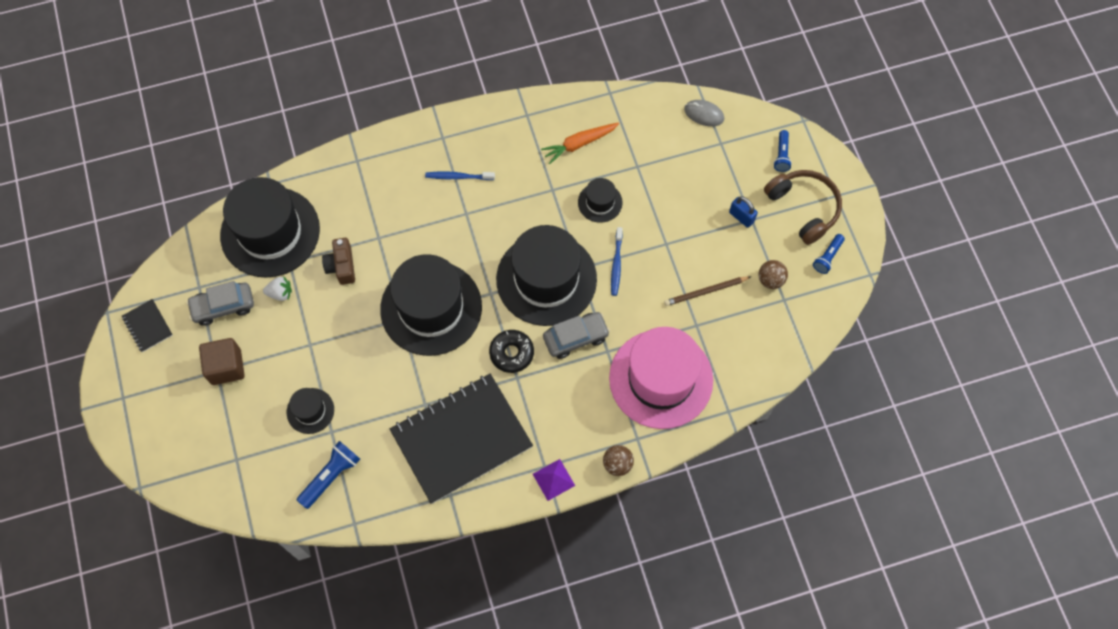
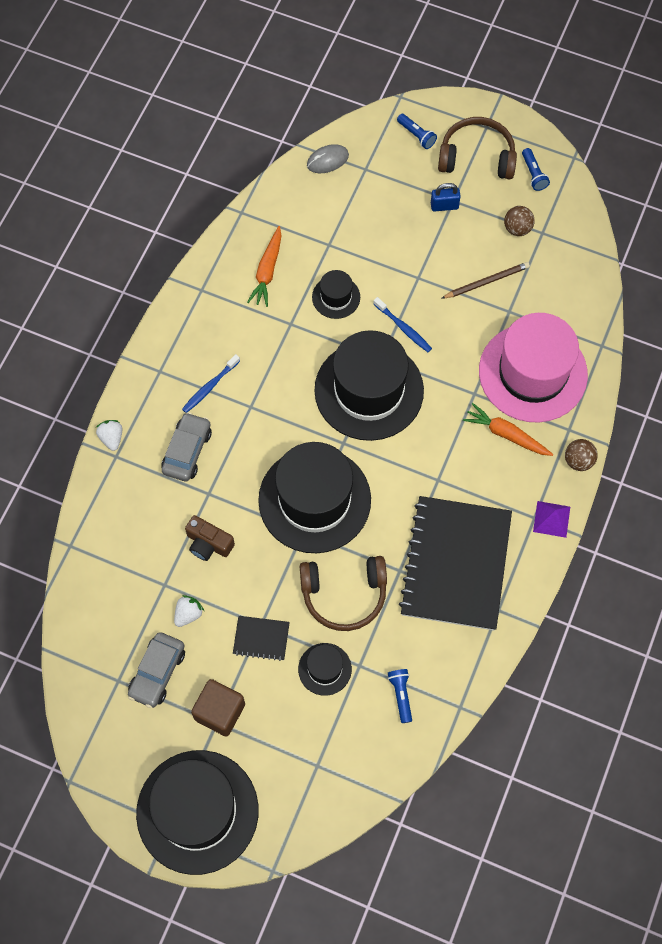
camera: 50 degrees left, 0 degrees up
(147, 326) = (117, 753): black notebook -> black notebook (261, 638)
(270, 232) = (119, 580): black hat -> black hat (197, 811)
(331, 476) = (401, 695): blue flashlight -> blue flashlight, size x0.66
(368, 147) = (112, 438): none -> white strawberry
(375, 382) = (344, 595): none -> brown headphones
(511, 353) = (412, 467): black donut -> none
(576, 338) = (442, 408): grey car -> grey car (187, 451)
(594, 397) = (506, 434): none -> orange carrot
(706, 291) = (486, 282): brown pencil -> brown pencil turned 135 degrees counterclockwise

